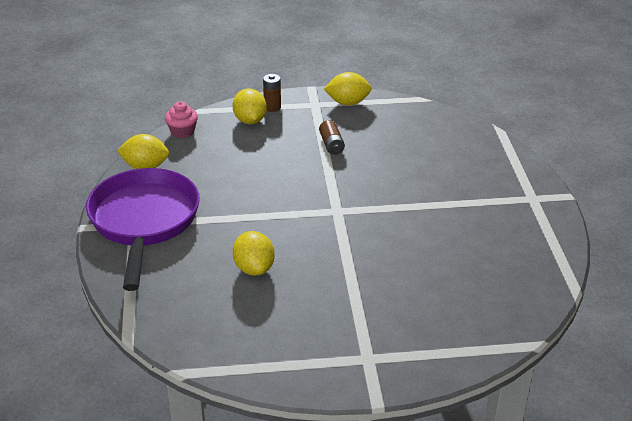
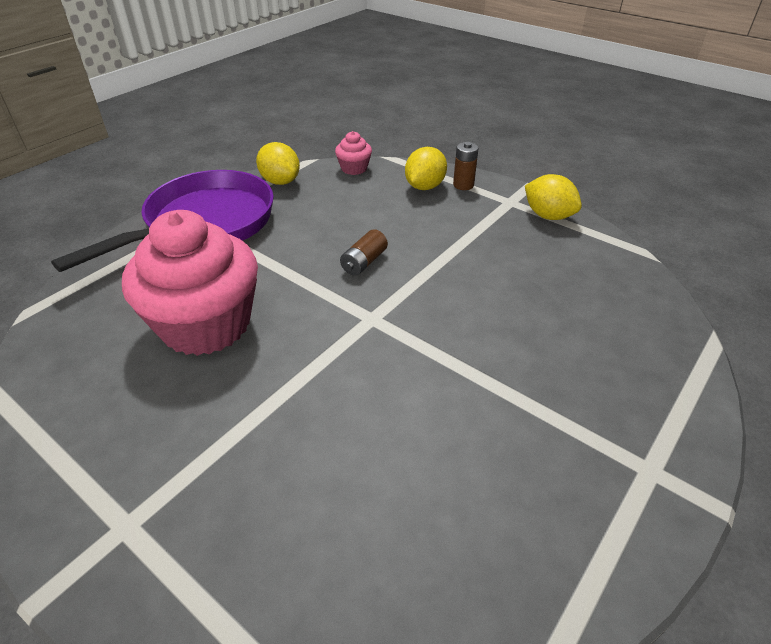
camera: 45 degrees right, 5 degrees up
(254, 268) = (206, 324): yellow lemon -> pink cupcake
(331, 145) = (469, 247): brown battery -> brown battery (364, 262)

